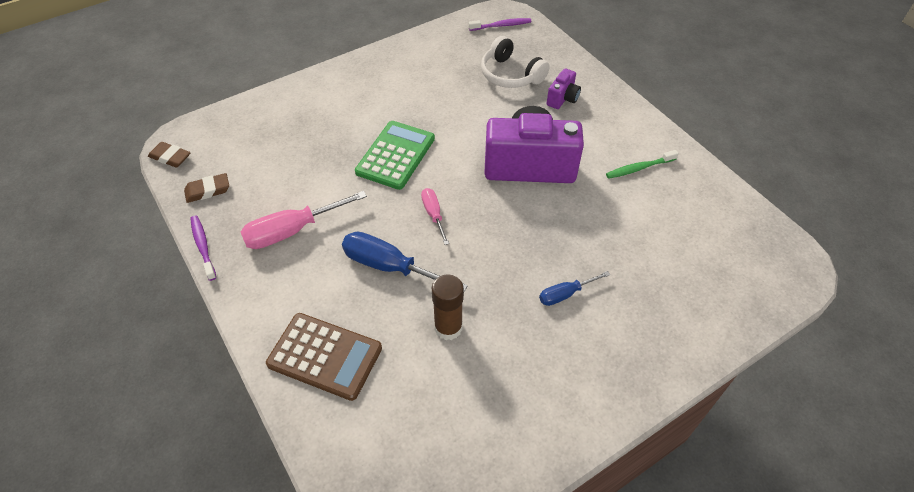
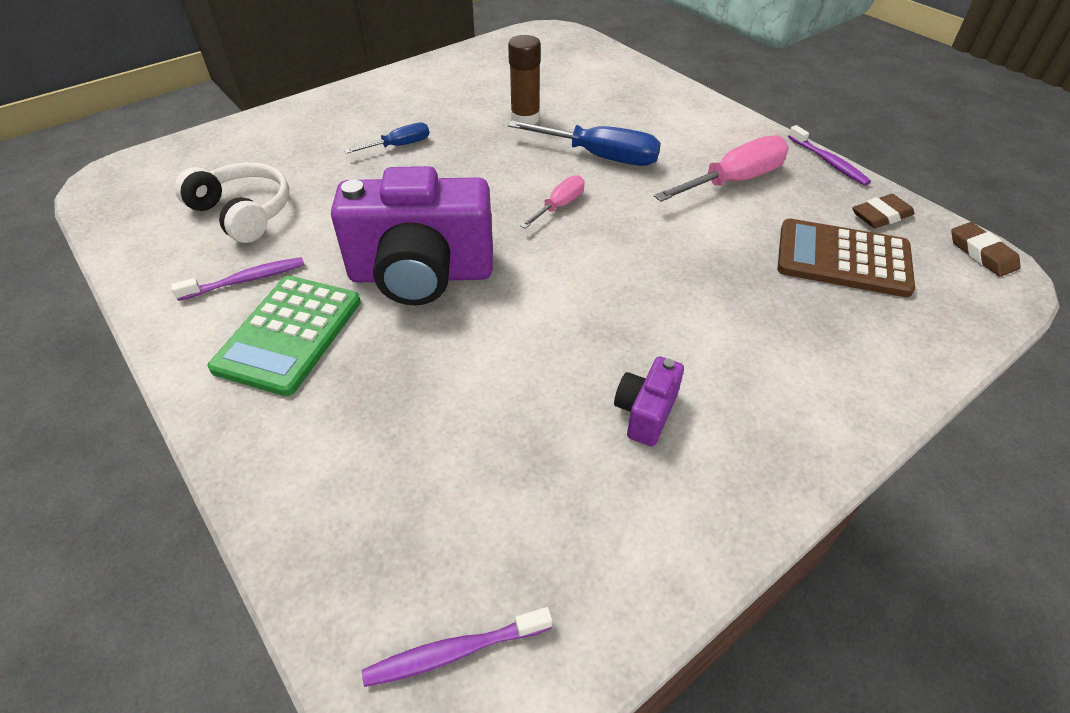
camera: 175 degrees right, 5 degrees down
(170, 157) = (981, 253): brown eraser -> brown eraser turned 45 degrees clockwise
(325, 356) = (639, 97): brown calculator -> brown calculator (843, 259)
(396, 155) = (636, 276): green calculator -> green calculator (289, 334)
(433, 215) = (559, 206): pink screwdriver -> pink screwdriver turned 120 degrees counterclockwise
(510, 74) = (439, 461): white headphones -> white headphones (243, 212)
(562, 98) = (335, 404): purple camera -> purple camera (645, 413)
(639, 168) = (245, 280): green toothbrush -> purple toothbrush

